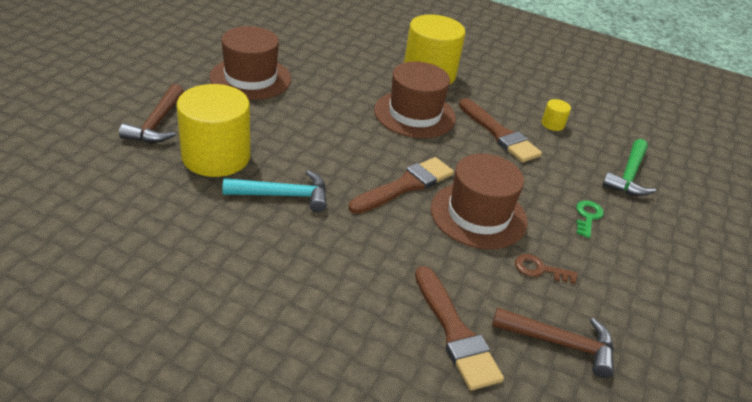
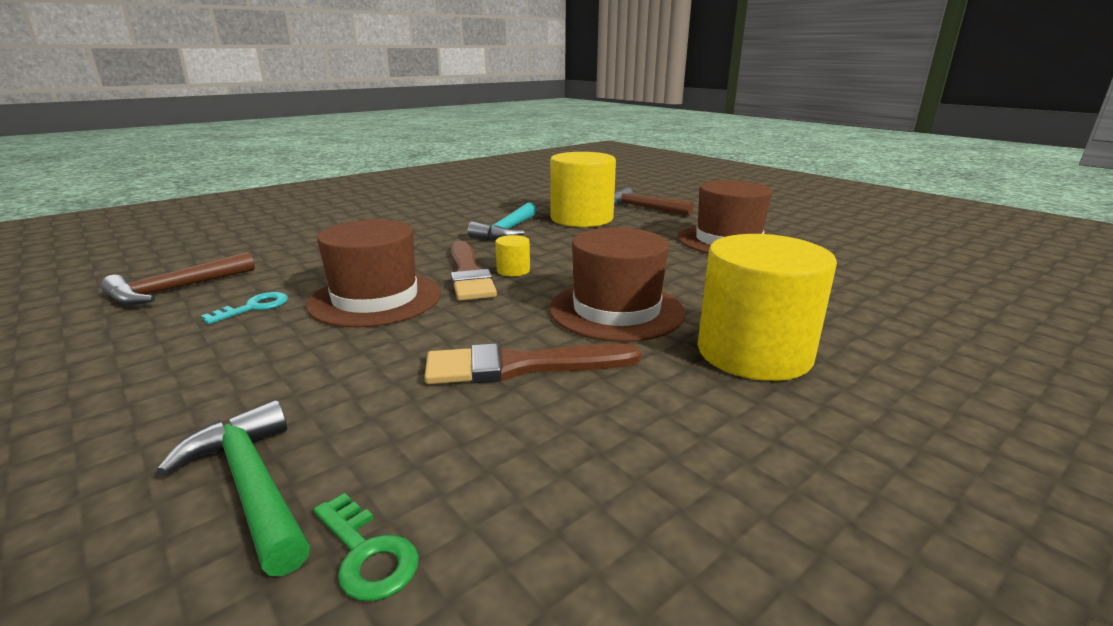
camera: 120 degrees right, 15 degrees down
(455, 332) = (273, 256): brown brush -> none
(539, 269) = (254, 307): brown key -> turquoise key
(552, 124) = (511, 449): yellow cylinder -> yellow cylinder (513, 270)
(587, 217) = (256, 374): green key -> green key (367, 554)

